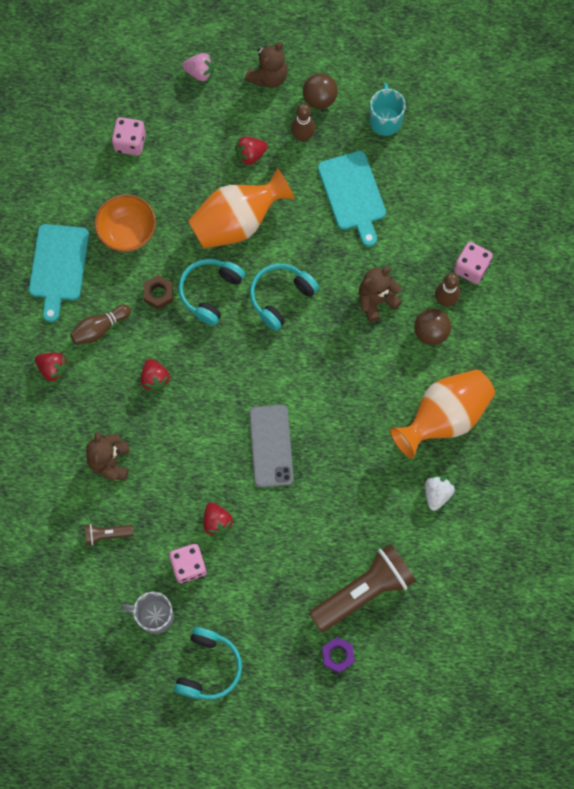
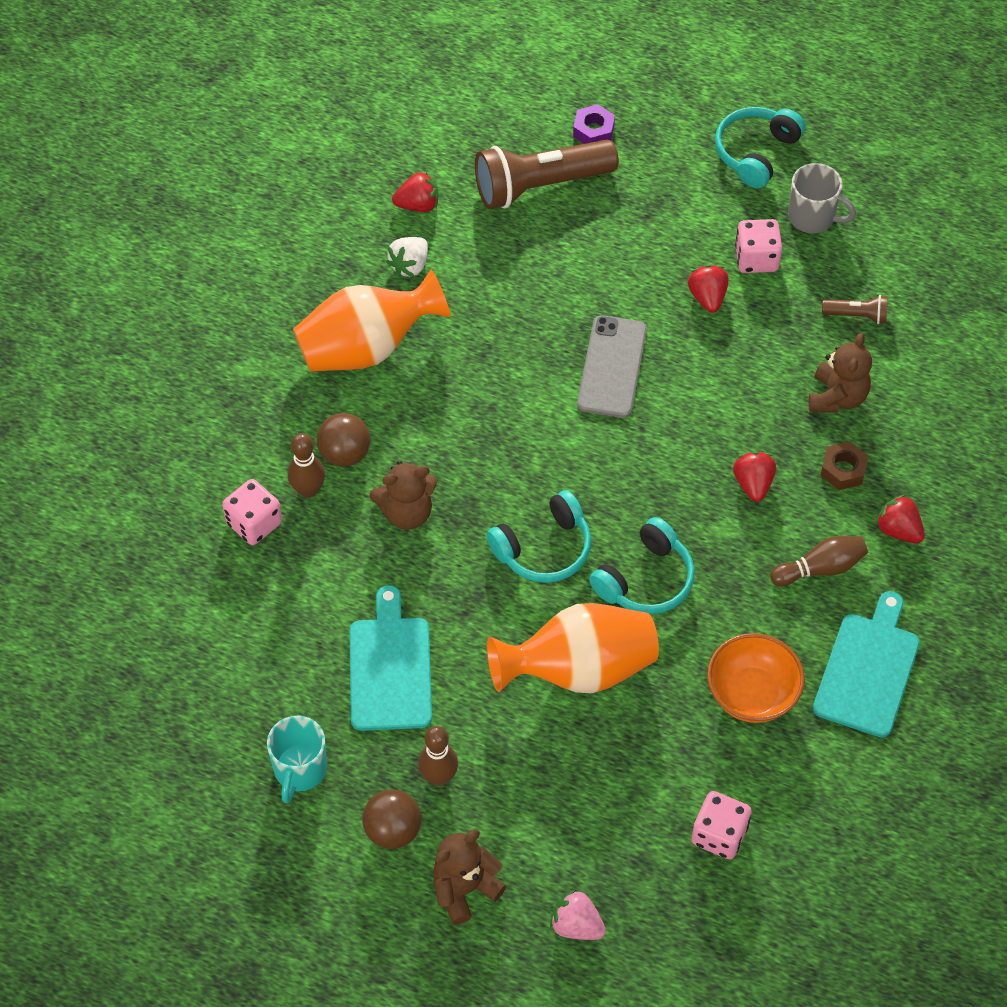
camera: 165 degrees left, 15 degrees down
(158, 294) = (723, 595): brown nut -> brown nut (843, 470)
(250, 155) = (530, 767): red strawberry -> red strawberry (418, 205)

